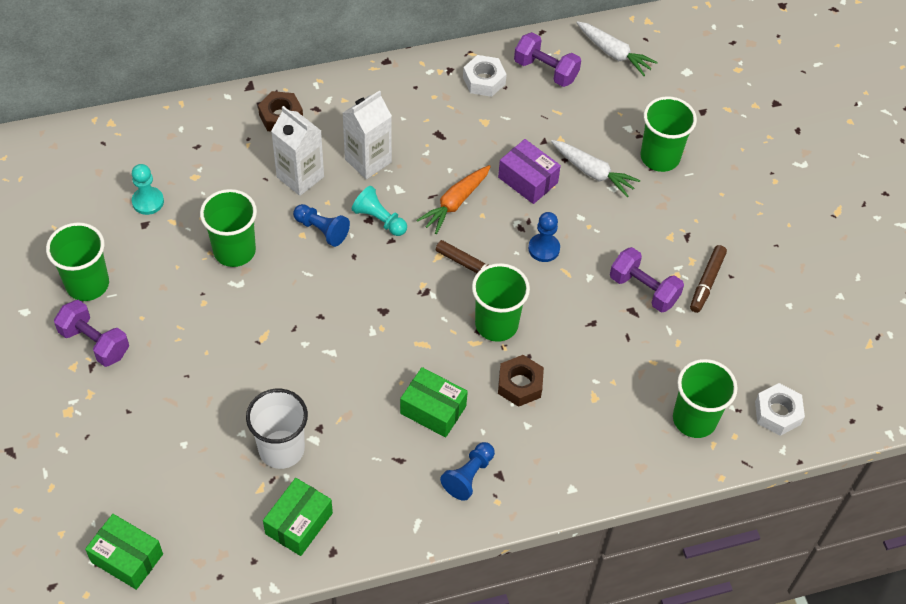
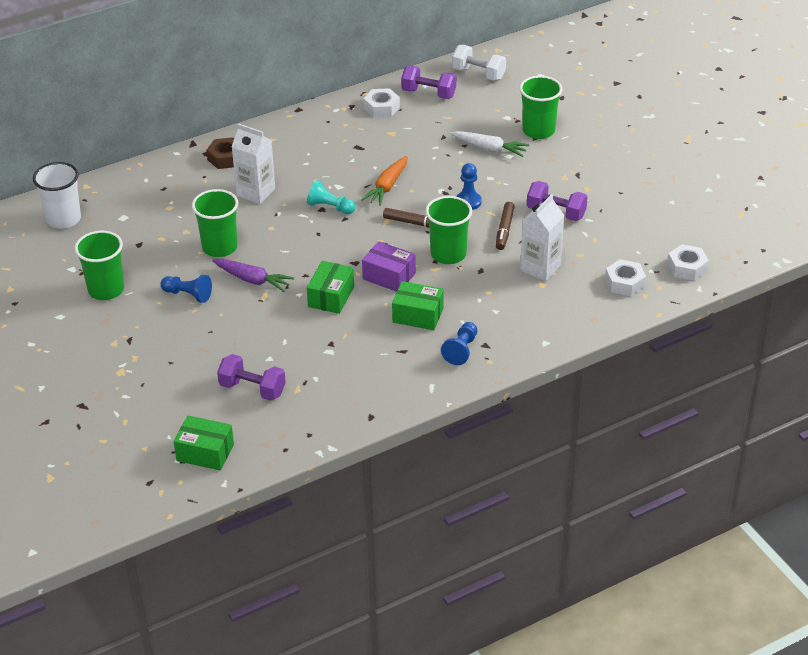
camera: 10 degrees left, 15 degrees down
(94, 343) = (126, 325): purple dumbbell -> purple dumbbell (252, 389)
(148, 201) = (136, 229): turquoise pawn -> none
(257, 309) = (252, 280): none -> purple carrot
(281, 449) = (305, 362): white cup -> white cup (63, 219)
(299, 523) = (337, 404): green box -> green box (331, 297)
(322, 230) = (286, 222): blue pawn -> blue pawn (188, 295)
(368, 161) = (307, 173): white carton -> white carton (540, 268)
(520, 384) = (480, 287): brown nut -> none
(527, 180) = (439, 162): purple box -> purple box (389, 276)
(614, 53) = (478, 74): white carrot -> white dumbbell
(694, 419) = (624, 283): green cup -> white nut
(706, 282) = (603, 199): brown marker -> brown marker (504, 230)

